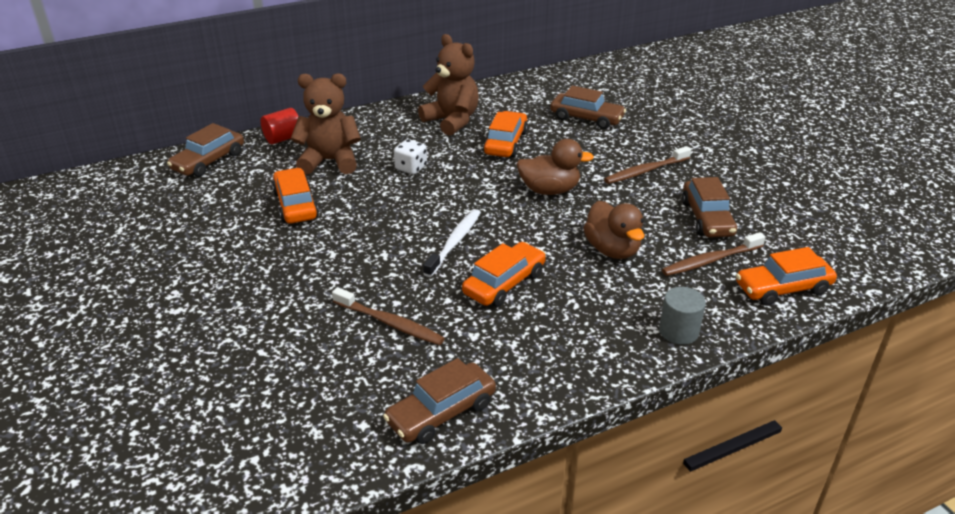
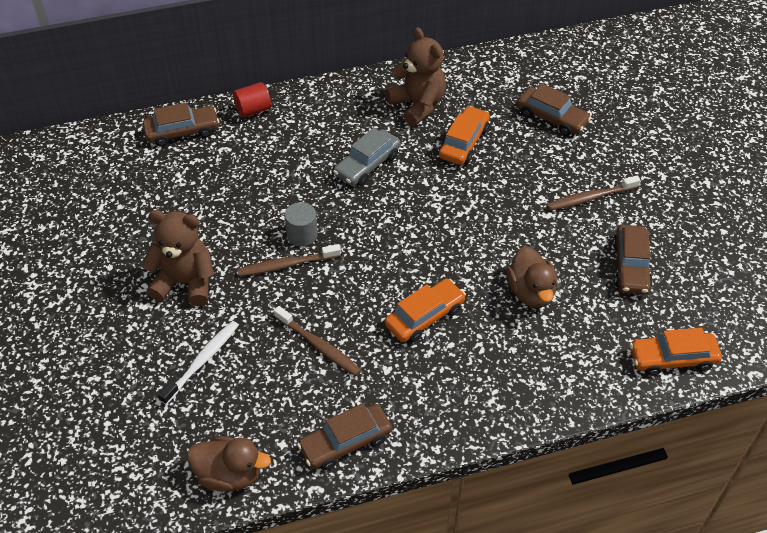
camera: 10 degrees right, 15 degrees up
(208, 161) = (182, 132): brown car -> brown car turned 150 degrees counterclockwise
(296, 205) = (256, 198): orange car -> none
(330, 161) = (293, 146): brown teddy bear -> brown teddy bear (185, 282)
(411, 168) = (367, 165): white dice -> grey car
(454, 242) = (390, 263): white toothbrush -> white toothbrush (202, 361)
(549, 190) = (491, 211): brown duck -> brown duck (229, 474)
(678, 331) = (563, 391): grey cylinder -> grey cylinder (302, 235)
(710, 260) = (617, 317): brown toothbrush -> brown toothbrush (286, 265)

